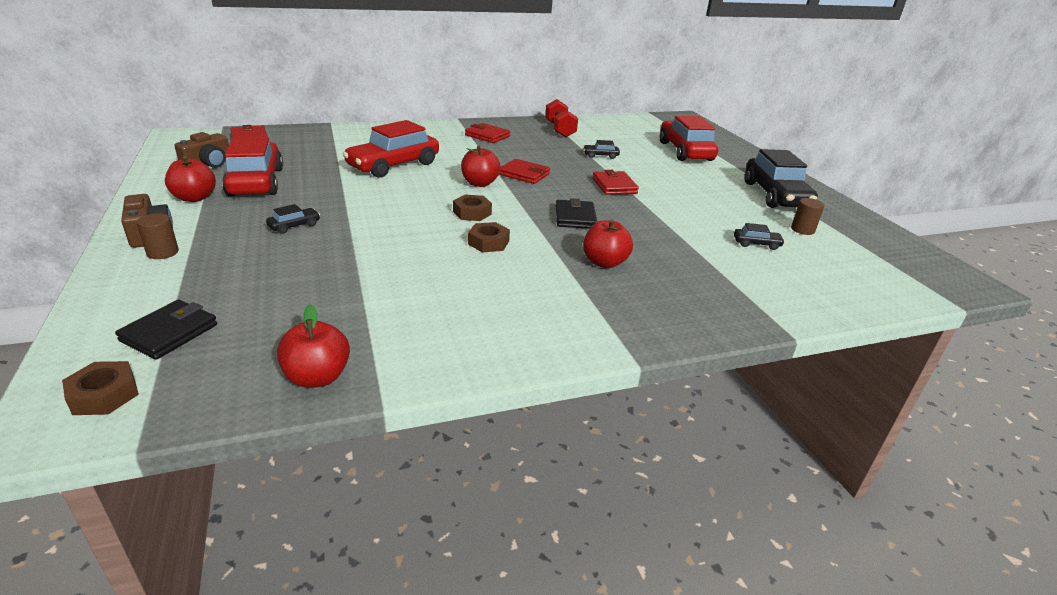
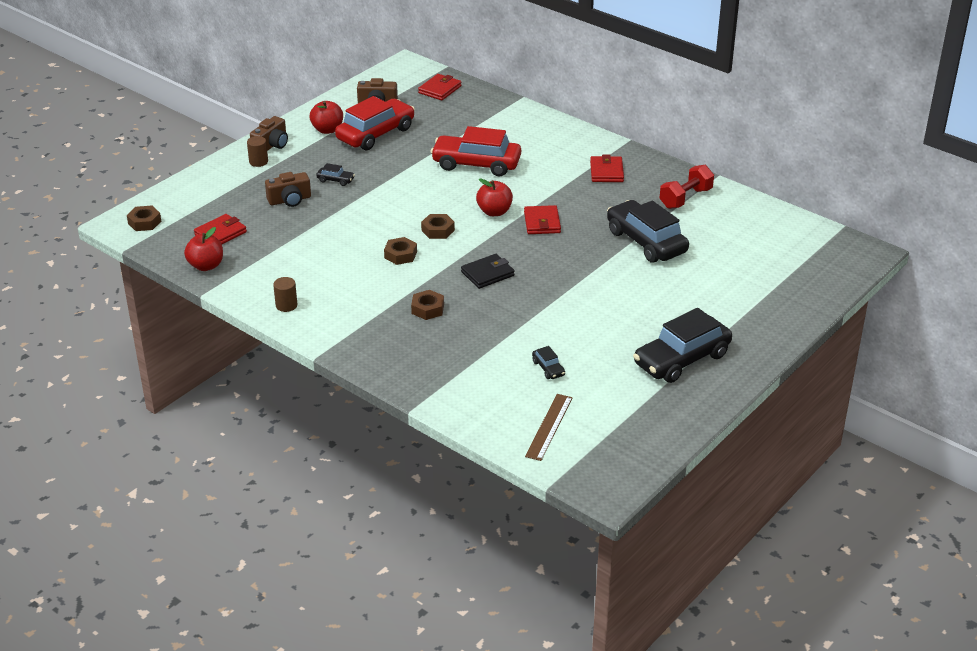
camera: 60 degrees right, 5 degrees up
(169, 333) = (197, 209): black wallet -> none
(280, 262) = (290, 200): none -> brown camera
(600, 155) = (646, 242): black car -> black car, size x2.39
(604, 263) = (427, 309): red apple -> brown nut
(614, 186) = (579, 271): red wallet -> red wallet (220, 233)
(685, 151) = (735, 282): red car -> none
(802, 230) = (612, 387): brown cylinder -> brown cylinder (286, 305)
(856, 275) = (549, 427): none -> brown ruler

